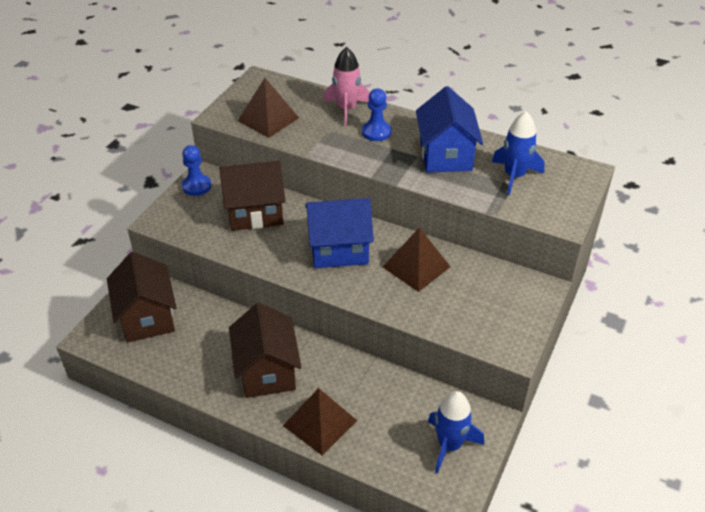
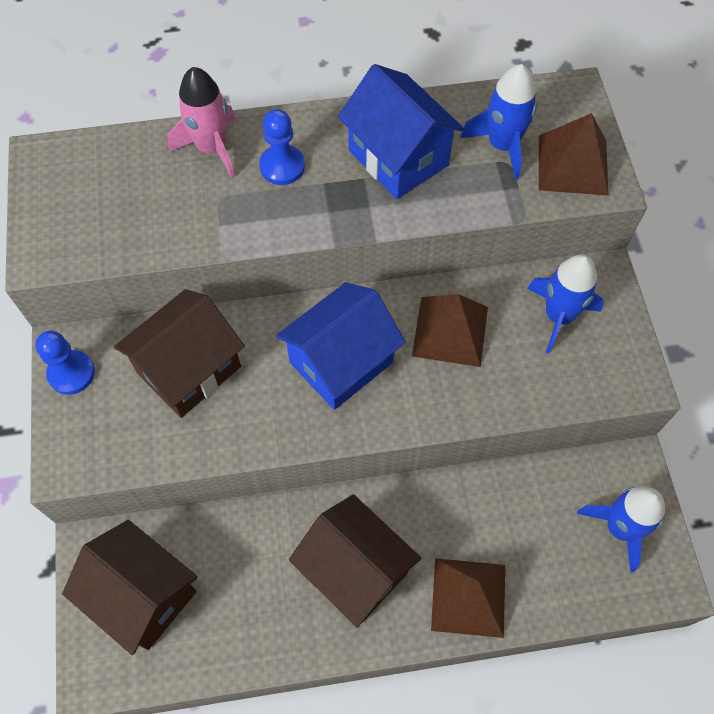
camera: 35 degrees left, 20 degrees up
(268, 119) = (117, 223): brown pyramid -> brown pyramid (573, 164)
(491, 292) = (558, 316): none -> blue rocket

